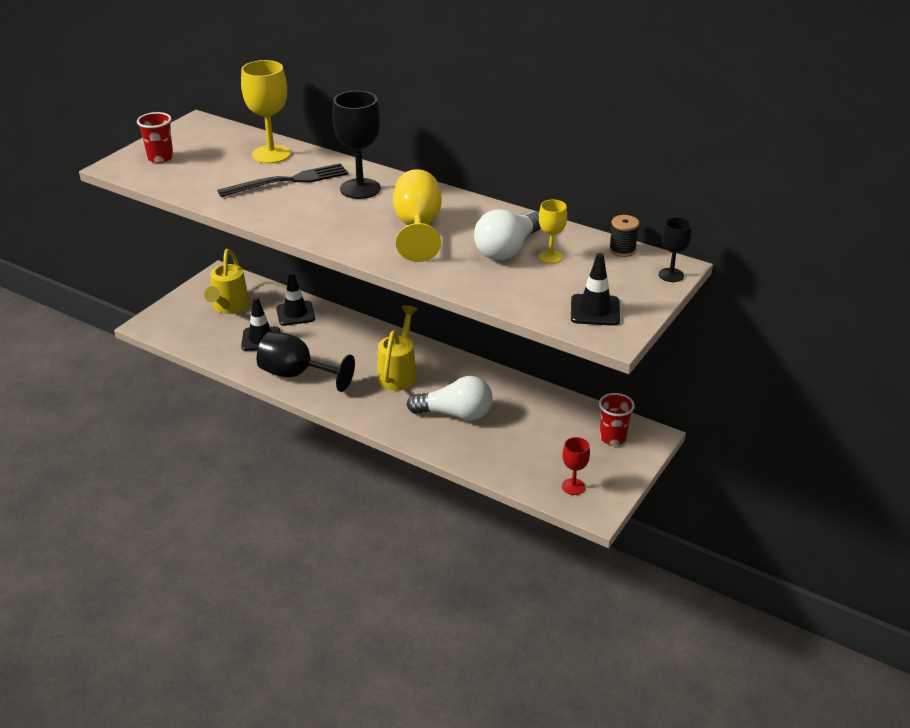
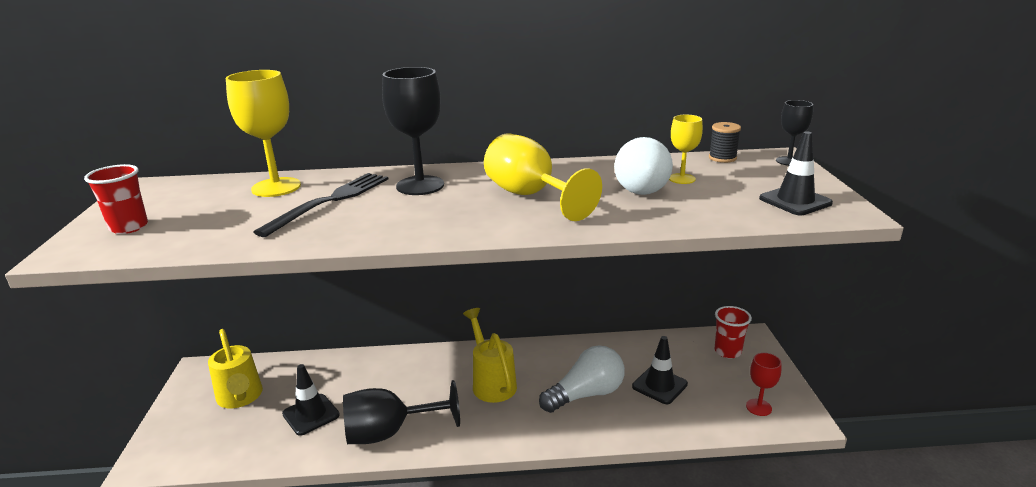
camera: 35 degrees left, 10 degrees down
(295, 314) = (325, 373): black traffic cone -> black traffic cone (659, 385)

